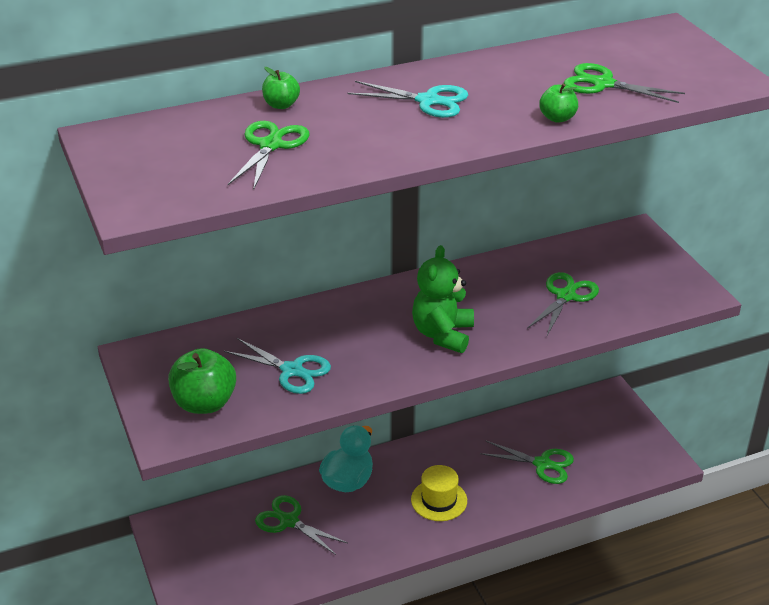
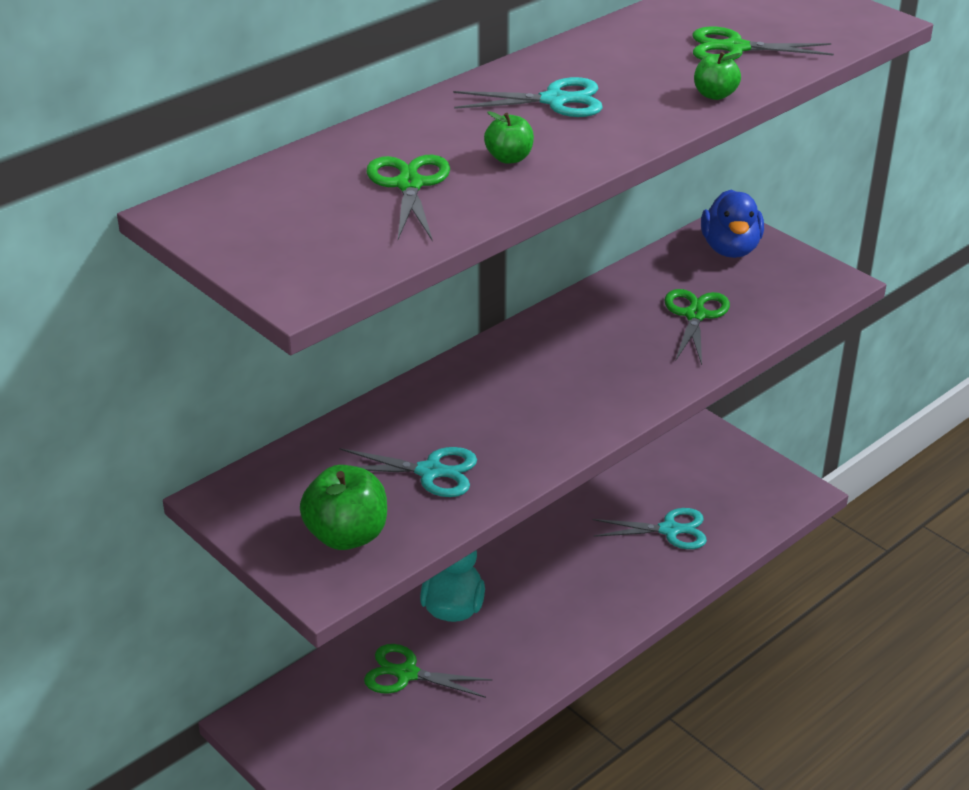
camera: 20 degrees left, 0 degrees up
(281, 105) = (383, 135): green apple -> green apple (509, 158)
(439, 500) = (573, 602): yellow hat -> none
(442, 334) = (582, 389): green teddy bear -> none
(542, 464) = (669, 530): green scissors -> turquoise scissors
(626, 249) = (730, 249): none -> blue duck

